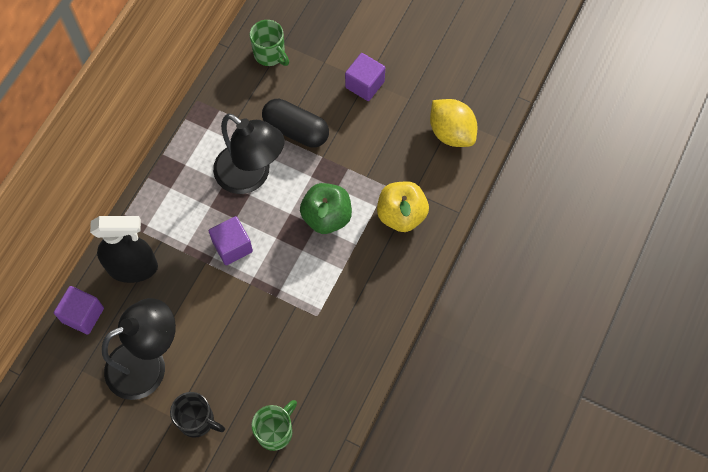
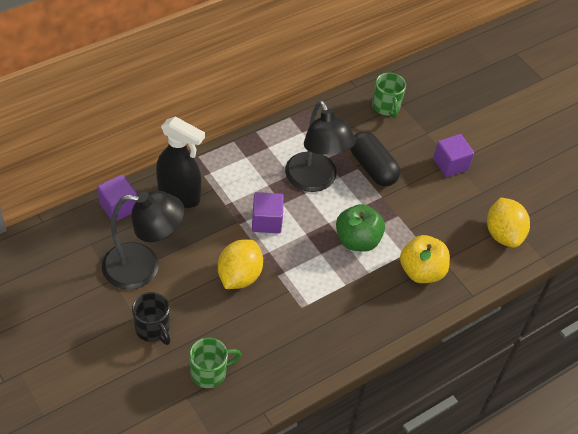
camera: 25 degrees right, 15 degrees down
(242, 318) = (239, 276): none -> yellow lemon

